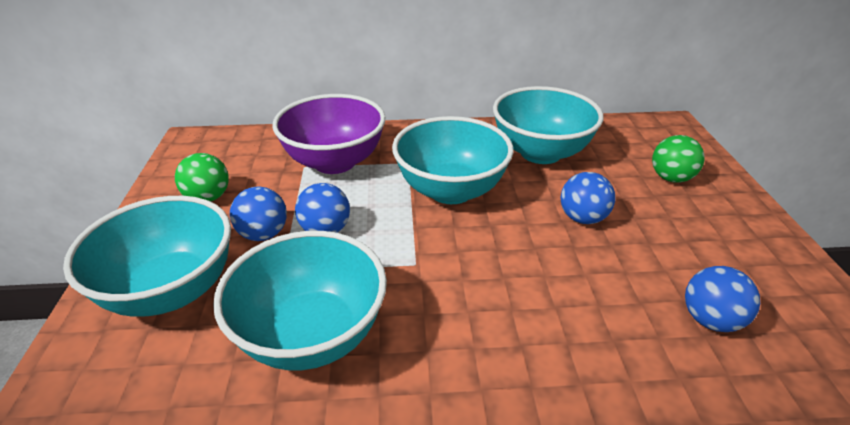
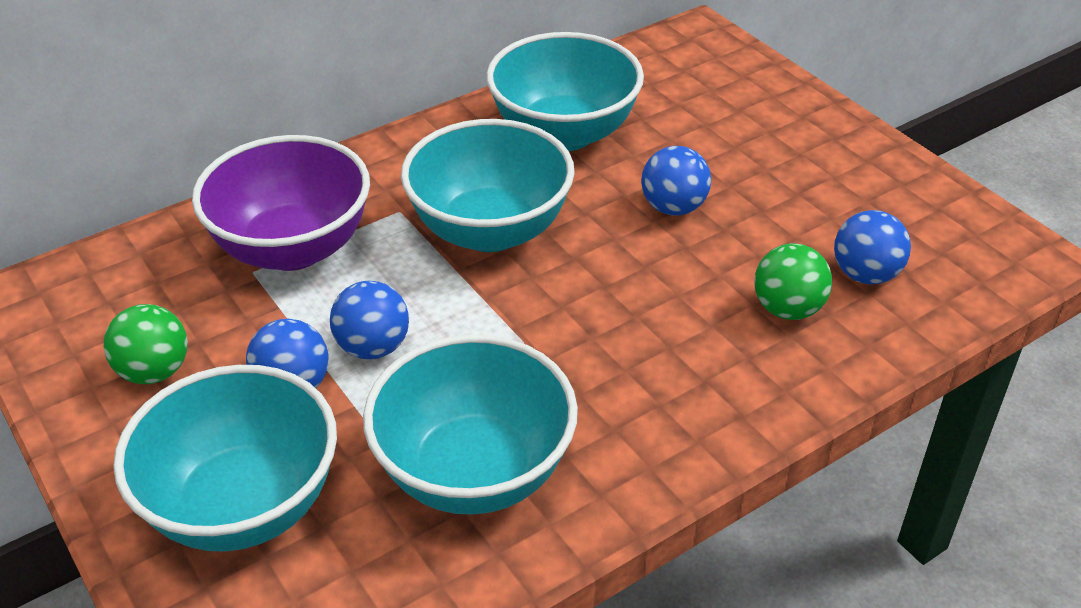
camera: 30 degrees left, 5 degrees up
(671, 178) = (739, 116): green ball -> green ball (788, 309)

